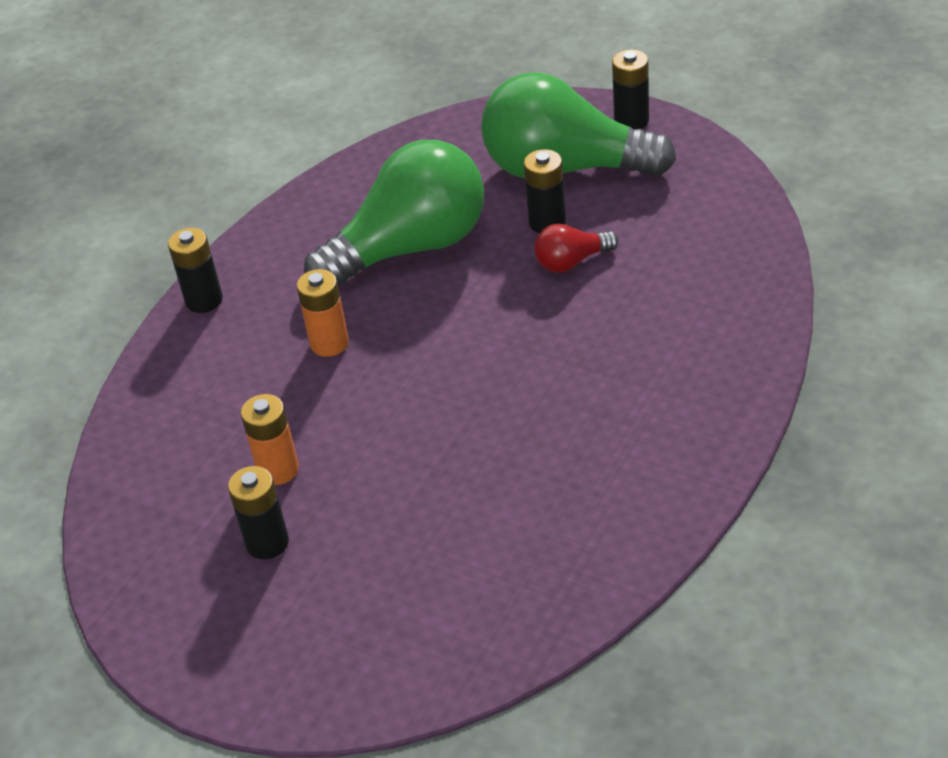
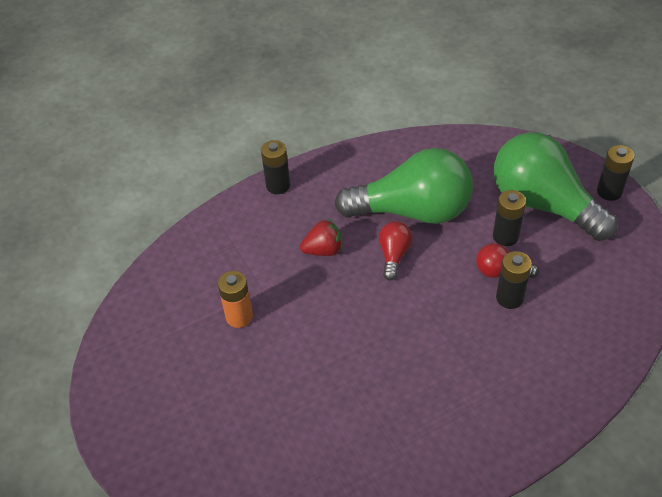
camera: 30 degrees right, 5 degrees up
(267, 542) = (201, 360): black battery -> black battery (509, 298)
(329, 343) = (323, 250): orange battery -> red strawberry
(426, 306) = (394, 255): none -> red light bulb

